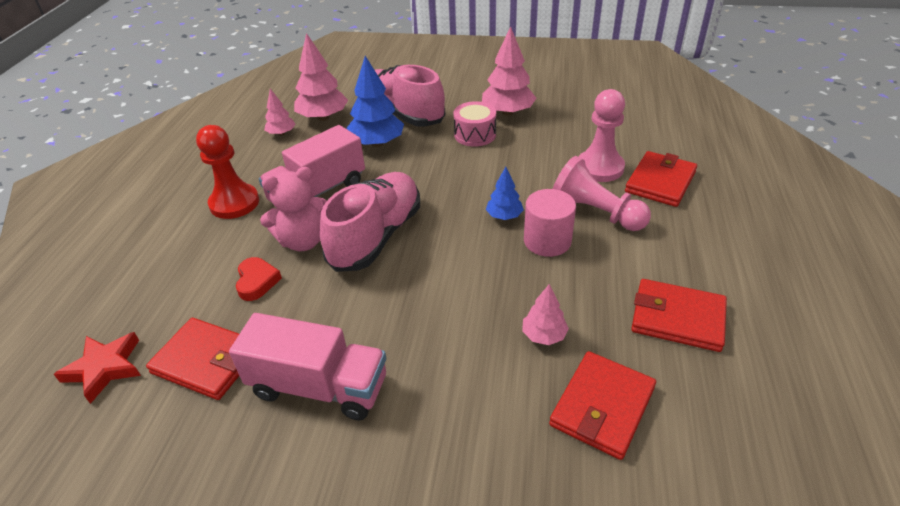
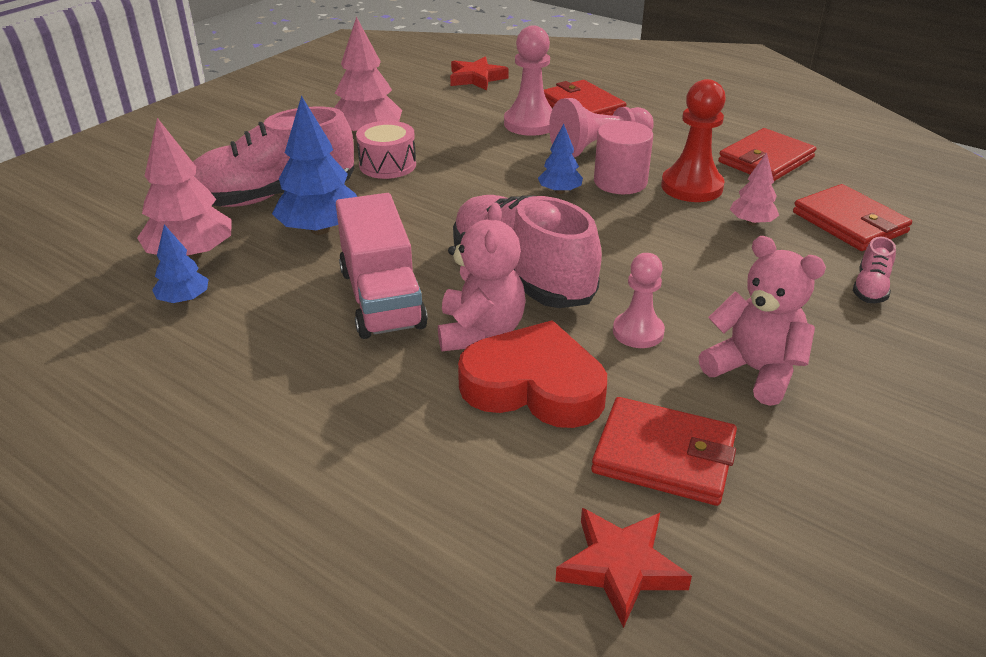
camera: 65 degrees left, 5 degrees down
(207, 361) = (664, 455): red wallet -> red wallet turned 60 degrees clockwise
(234, 203) = (325, 377): red pawn -> red pawn (691, 187)
(257, 281) = (534, 386): red heart -> red heart, size x1.93
(281, 133) = (184, 300): pink tree -> blue tree
(319, 387) = (754, 371): pink truck -> pink teddy bear
(338, 311) = (638, 332): none -> pink pawn
(486, 443) = (870, 288): none -> pink shoe
(648, 119) = (476, 78): none -> red star

